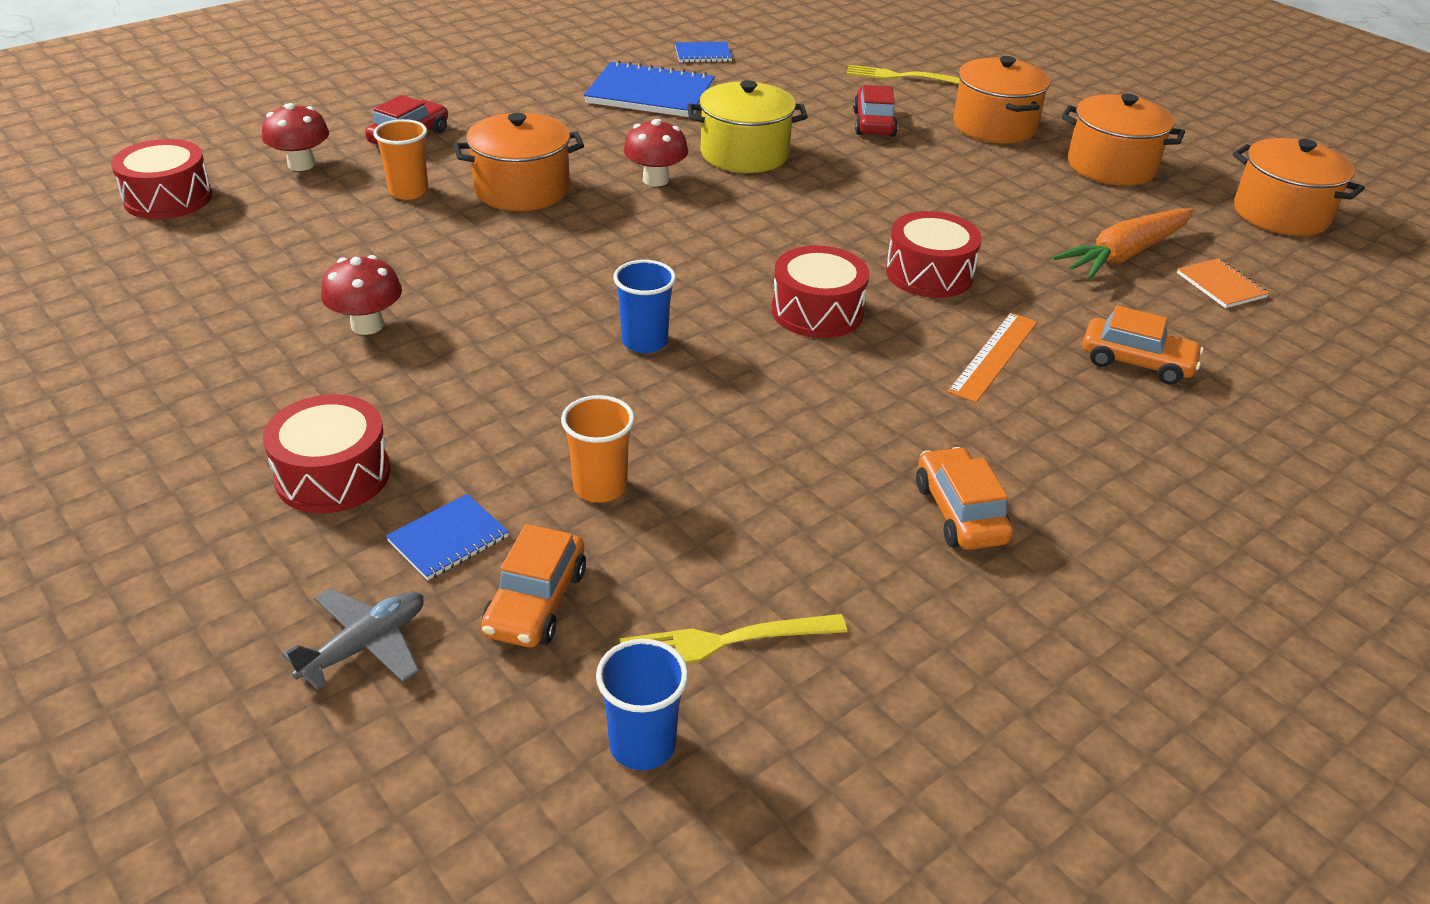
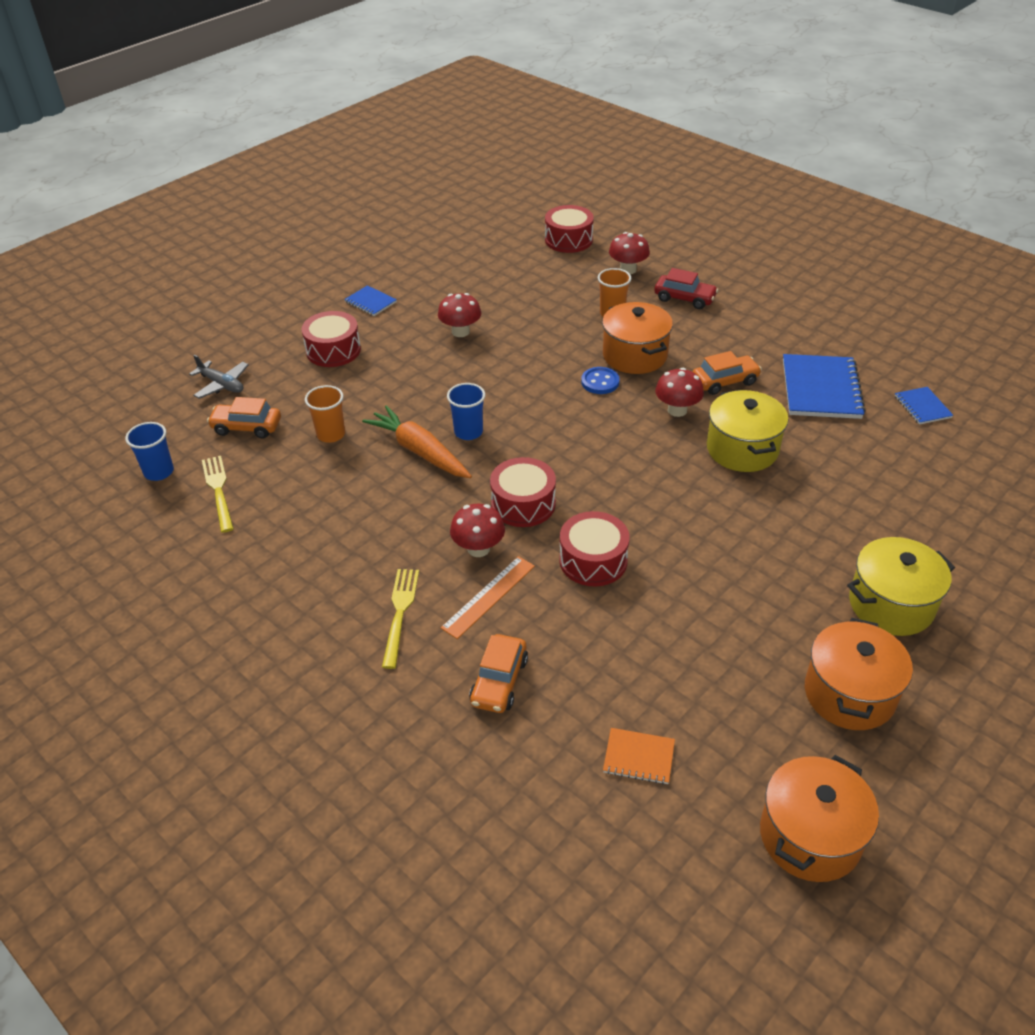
camera: 85 degrees right, 5 degrees up
(448, 539) = (289, 393): blue notebook -> blue notebook (370, 302)
(570, 222) = (600, 382): none -> blue button
(873, 123) = (844, 520): red car -> none
(901, 77) = (965, 535): yellow fork -> yellow fork (400, 613)
(903, 356) = (478, 549): none -> red mushroom
(959, 513) = (318, 577): orange car -> orange car (725, 381)
(994, 126) = (891, 604): orange pot -> yellow pot
(994, 356) = (489, 596): orange ruler -> orange ruler turned 75 degrees counterclockwise
(1124, 254) = (669, 689): orange carrot -> orange carrot (419, 451)
(1221, 285) = (638, 757): orange notebook -> orange notebook turned 45 degrees clockwise

